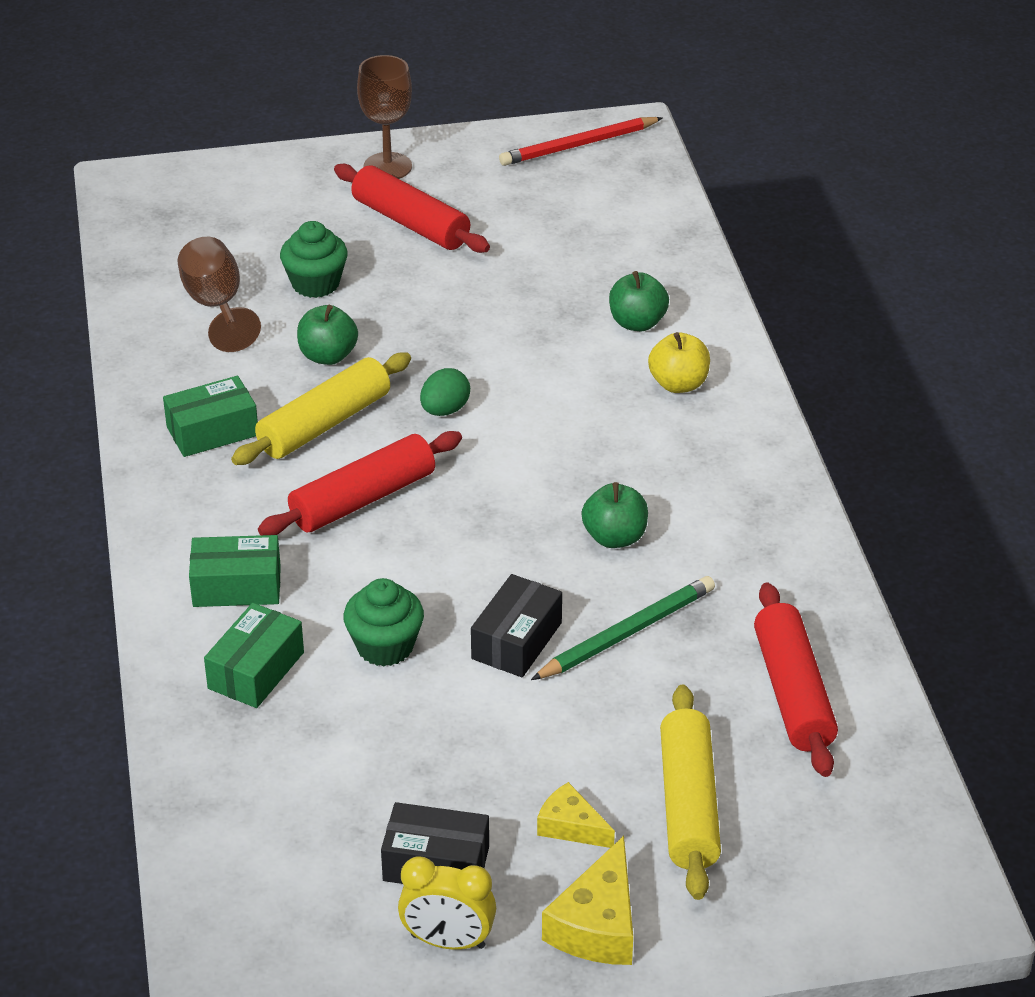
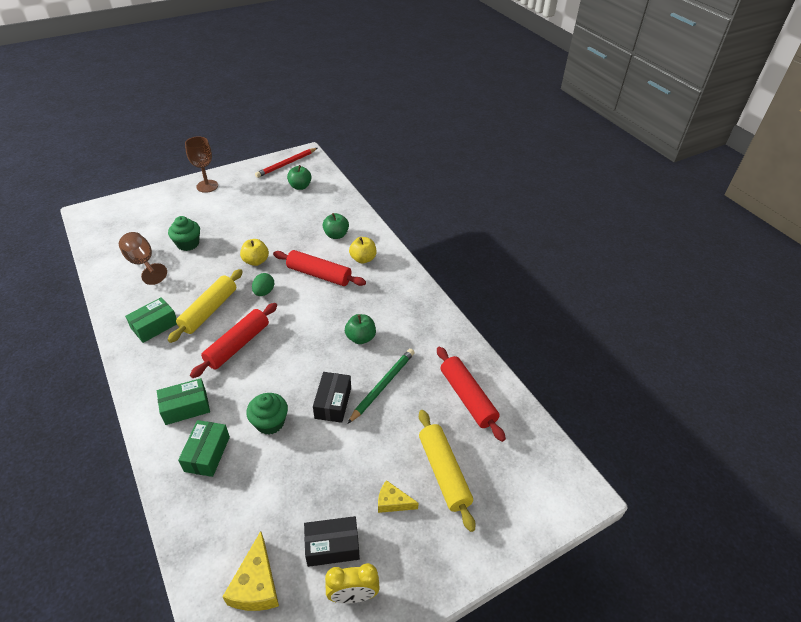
camera: 20 degrees left, 5 degrees up
(328, 356) = (202, 277): green apple -> green apple (300, 186)
(411, 223) = (224, 208): red rolling pin -> red rolling pin (319, 274)
(446, 345) = (256, 261): none -> yellow apple
(597, 924) = (426, 559): yellow cheese -> yellow cheese (256, 584)

